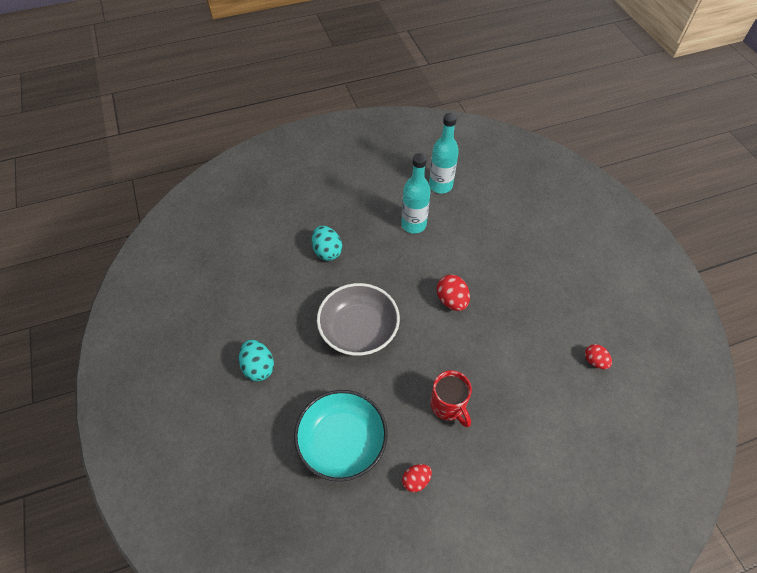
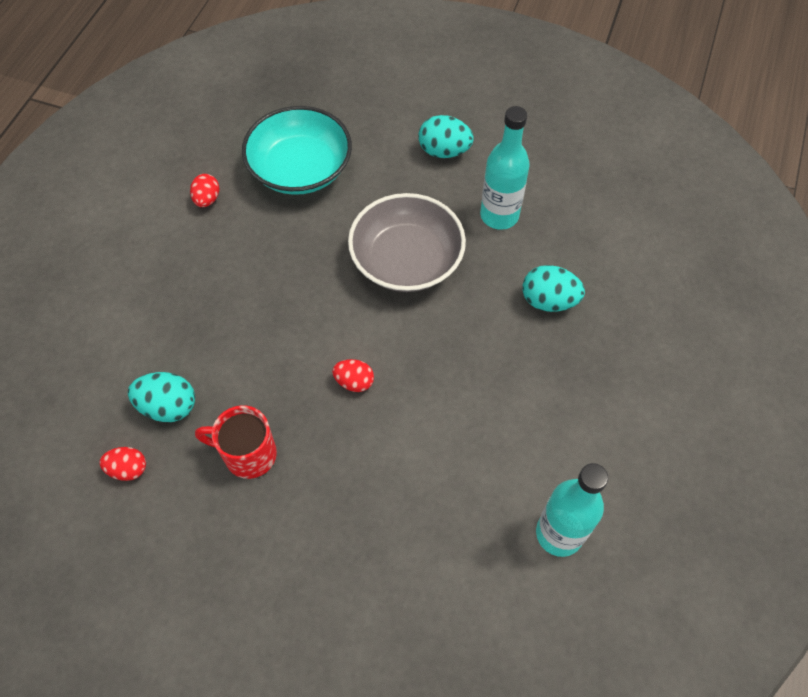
camera: 130 degrees right, 5 degrees up
(413, 225) = (512, 433): turquoise bottle -> turquoise bottle (499, 215)
(448, 406) = (241, 277): red mug -> red mug (248, 454)
(451, 301) = (354, 382): red egg -> red egg, size x0.66
(550, 372) = (168, 406): none -> turquoise egg

